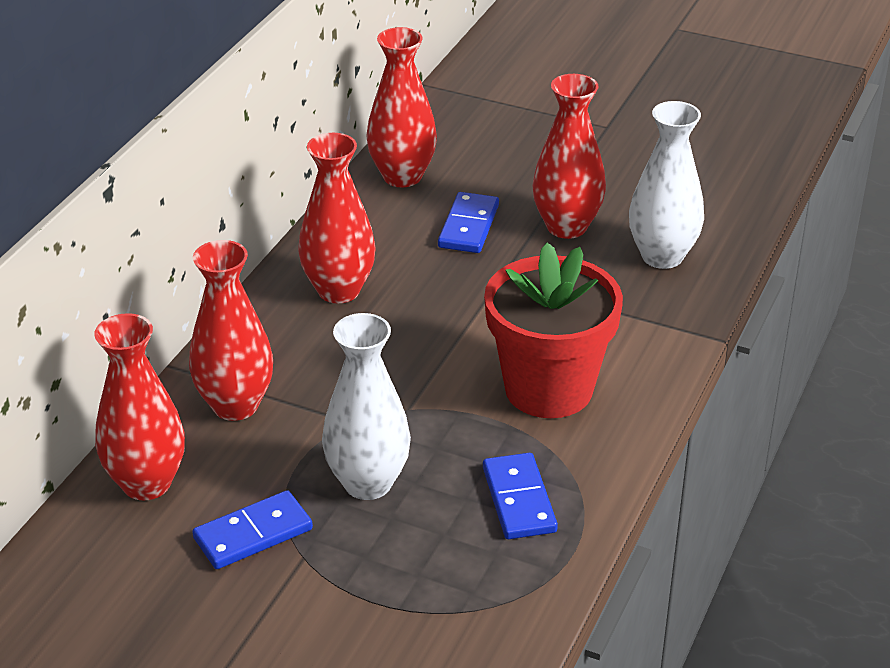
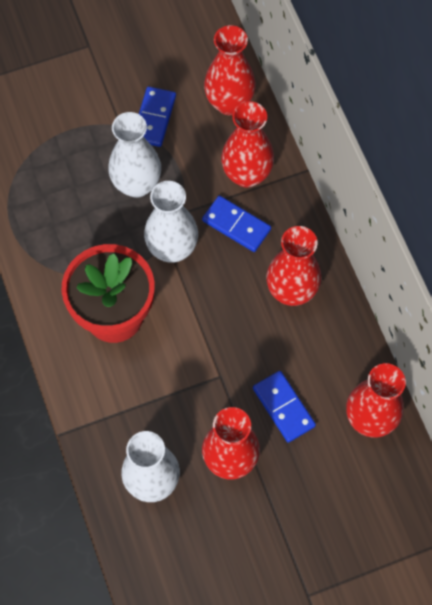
camera: 135 degrees right, 30 degrees up
(410, 400) = (172, 249): none -> white vase
(518, 500) = (61, 233): blue domino -> blue domino (236, 225)

